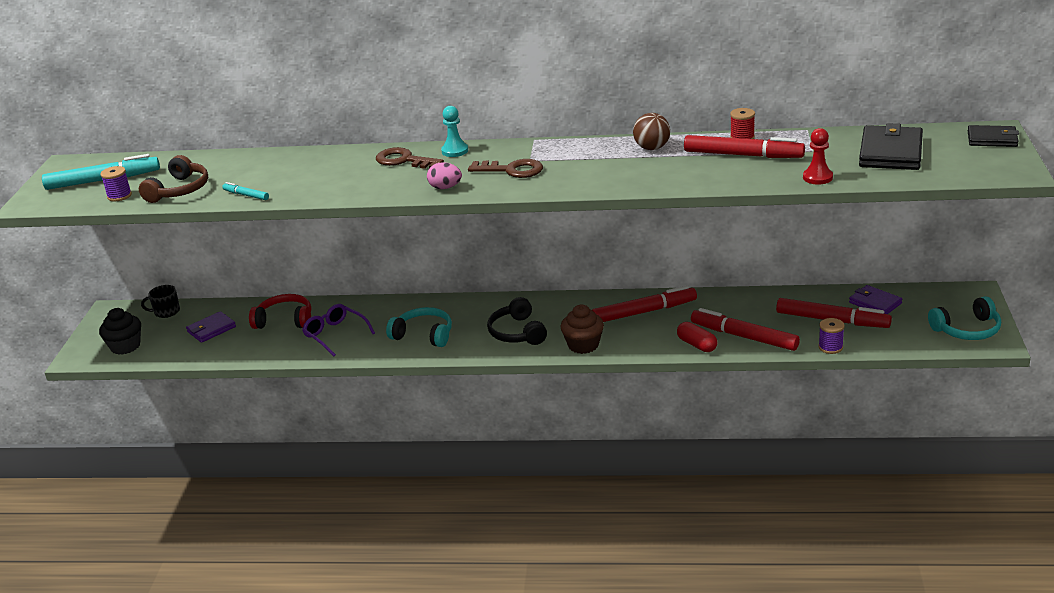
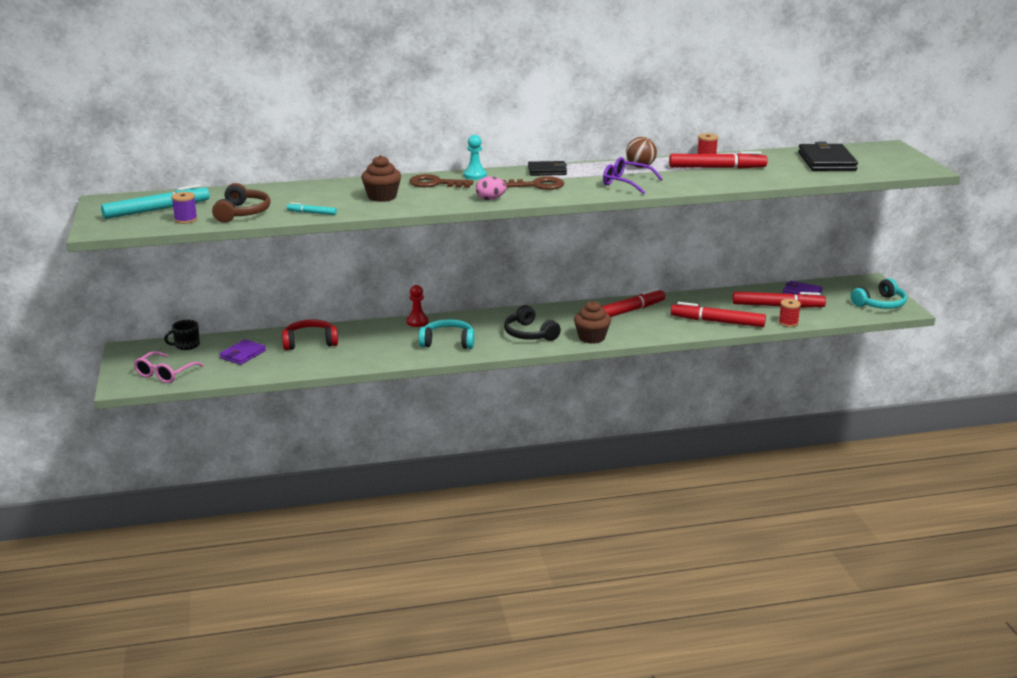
camera: 20 degrees left, 5 degrees down
(125, 346) = (165, 374): black cupcake -> pink glasses
(334, 177) = (382, 197): none -> brown cupcake
(335, 334) = (366, 348): purple glasses -> purple glasses (626, 183)
(697, 345) = (684, 330): red capsule -> none
(817, 177) = (786, 178): red pawn -> red pawn (417, 322)
(830, 347) = (788, 323): purple spool -> red spool
(992, 139) = (892, 151): black wallet -> black wallet (547, 171)

